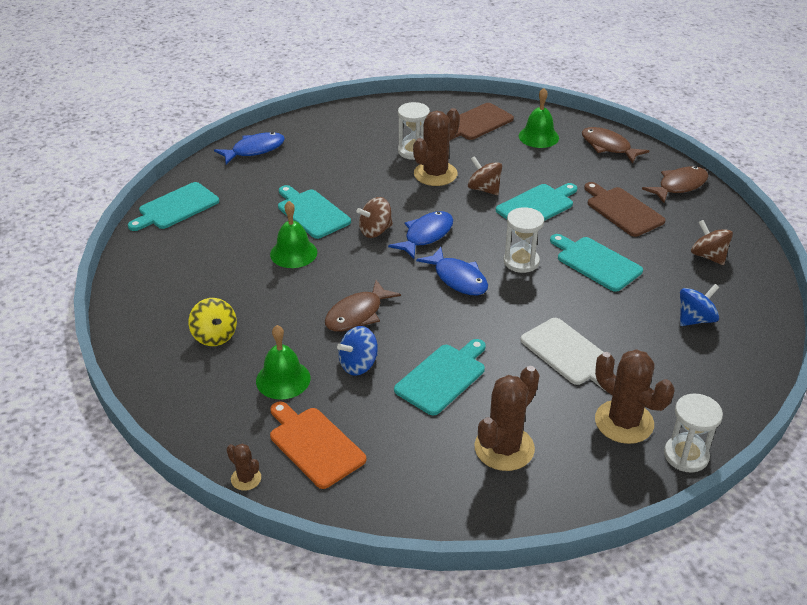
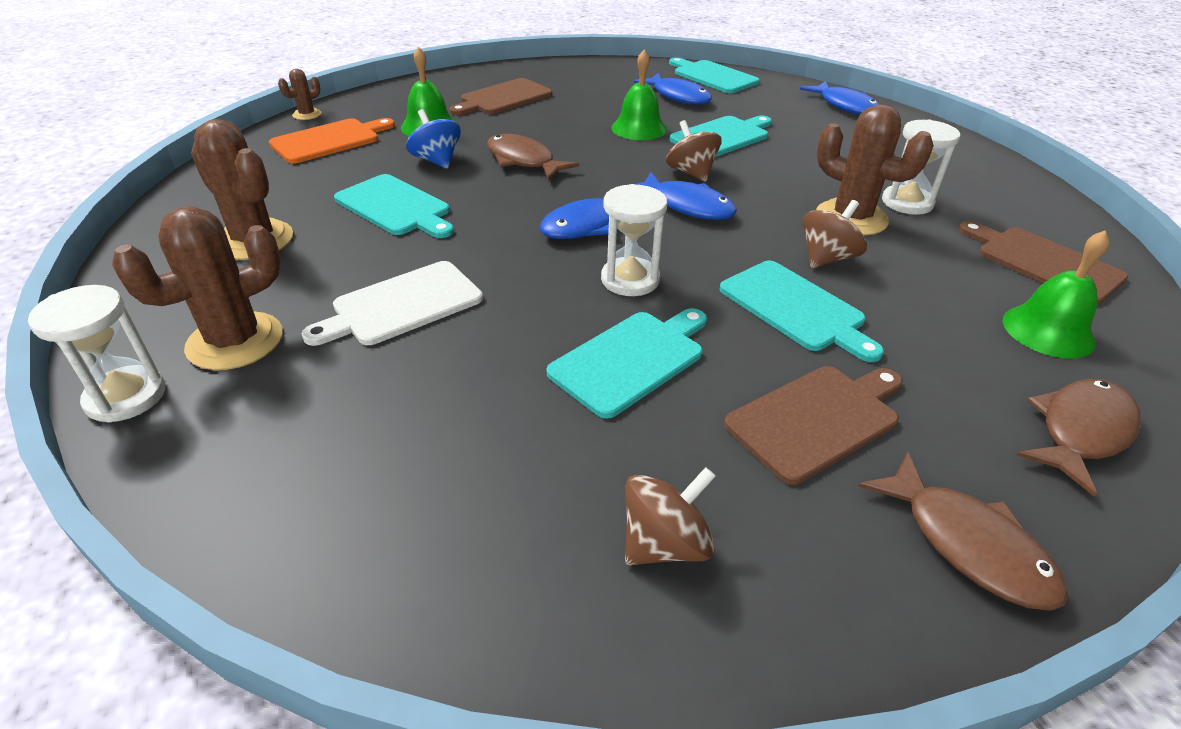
camera: 90 degrees right, 0 degrees up
(215, 336) = (503, 98): yellow spinning top -> brown cutting board
(224, 229) = (678, 96): none -> blue fish
(695, 319) = (446, 473): blue spinning top -> none

